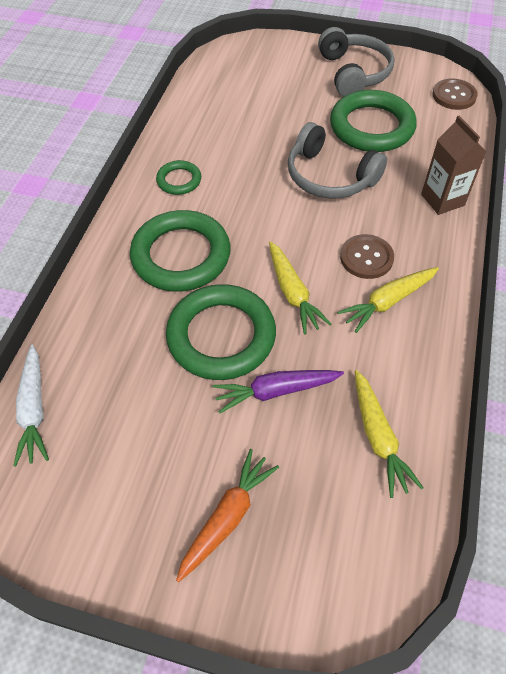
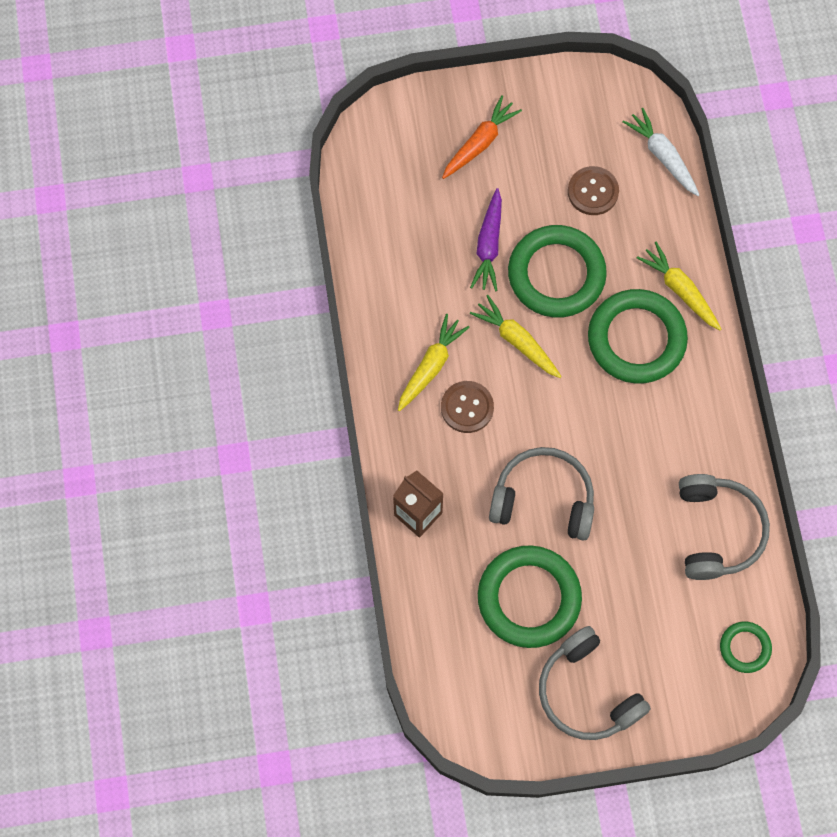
camera: 155 degrees right, 15 degrees up
(179, 180) = (693, 429): green ring -> green ring (745, 648)
(206, 120) = (717, 531): none -> grey headphones
(227, 517) = (479, 143): orange carrot -> orange carrot turned 150 degrees counterclockwise
(276, 391) = (489, 245): purple carrot -> purple carrot turned 135 degrees clockwise
(378, 437) = (397, 241): yellow carrot -> yellow carrot (680, 290)
(454, 96) = (452, 698): brown button -> brown button (593, 191)

